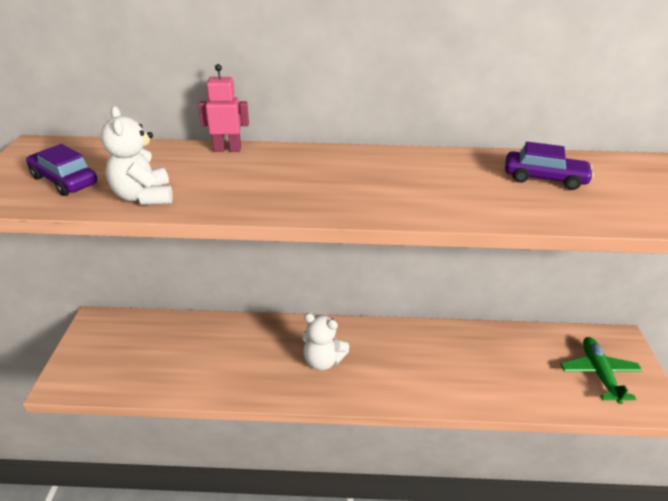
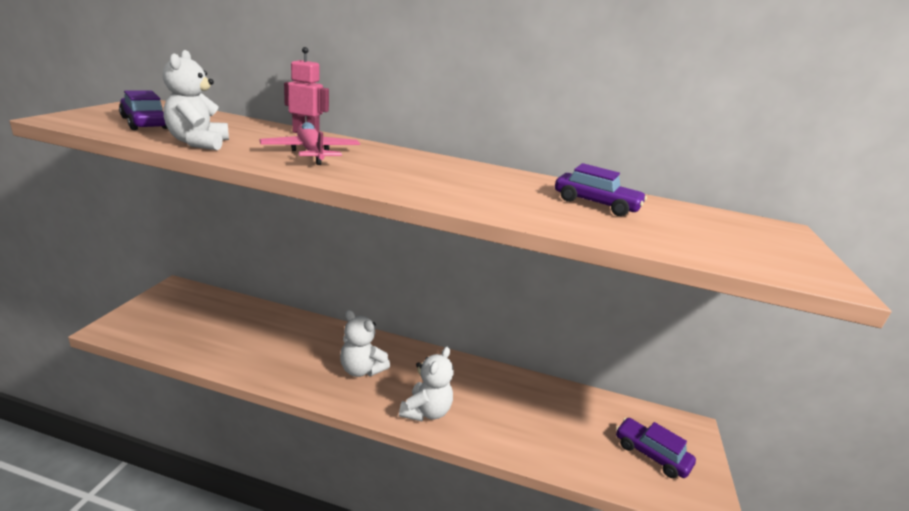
camera: 10 degrees right, 10 degrees down
(257, 179) = (311, 152): none -> pink plane
(400, 387) = (426, 411): none -> white teddy bear
(599, 373) = (651, 454): green plane -> purple car

